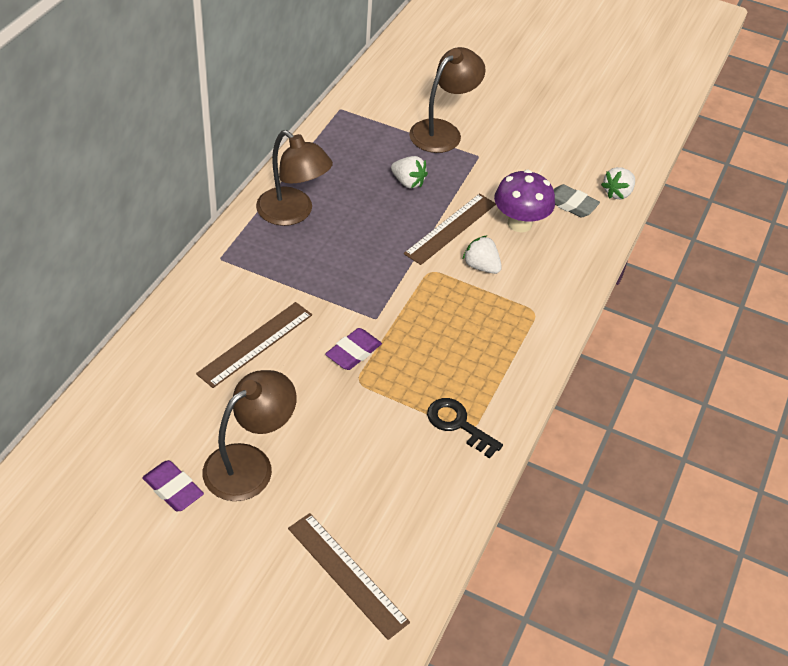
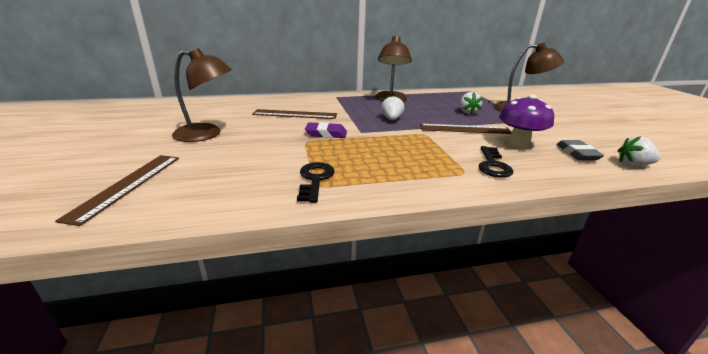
camera: 55 degrees right, 20 degrees down
(173, 489) = (171, 125): purple eraser -> none
(481, 266) = (459, 144): white strawberry -> white strawberry (391, 119)
(540, 281) = (493, 165): none -> black key

